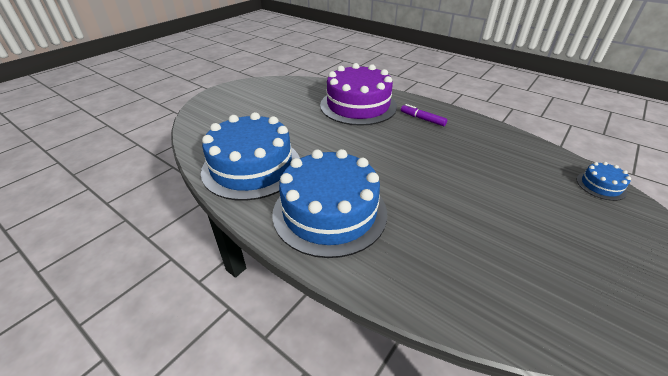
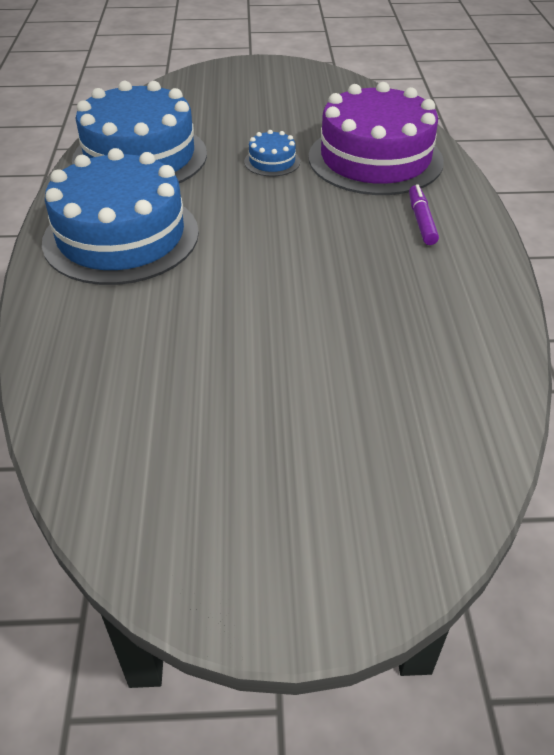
camera: 50 degrees right, 5 degrees up
(601, 185) = (472, 449): blue cake -> blue cake (272, 161)

